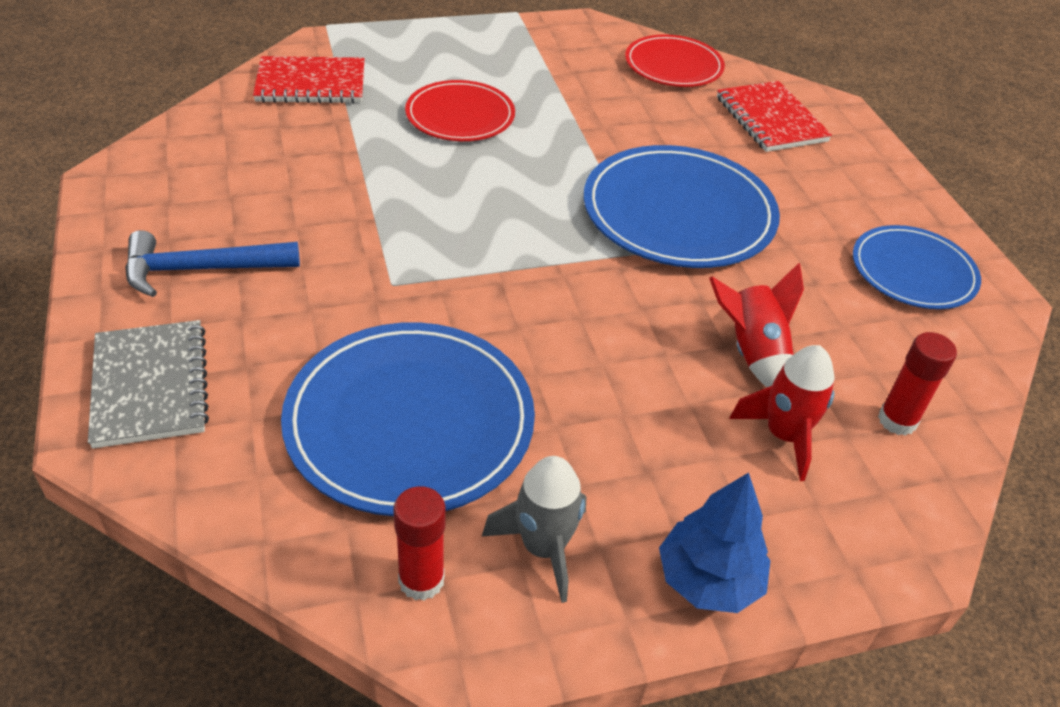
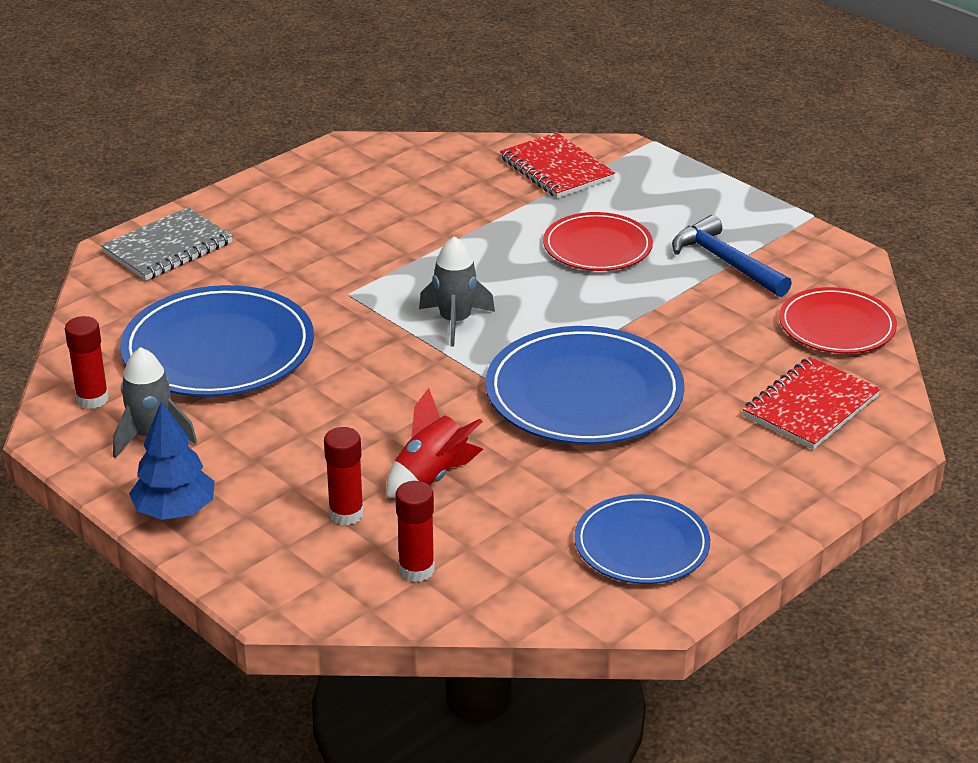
camera: 65 degrees right, 10 degrees down
(201, 269) = (288, 219): blue hammer -> blue hammer (726, 262)
(505, 237) = (455, 321): none -> grey rocket
(784, 435) = (346, 514): red rocket -> red glue stick

